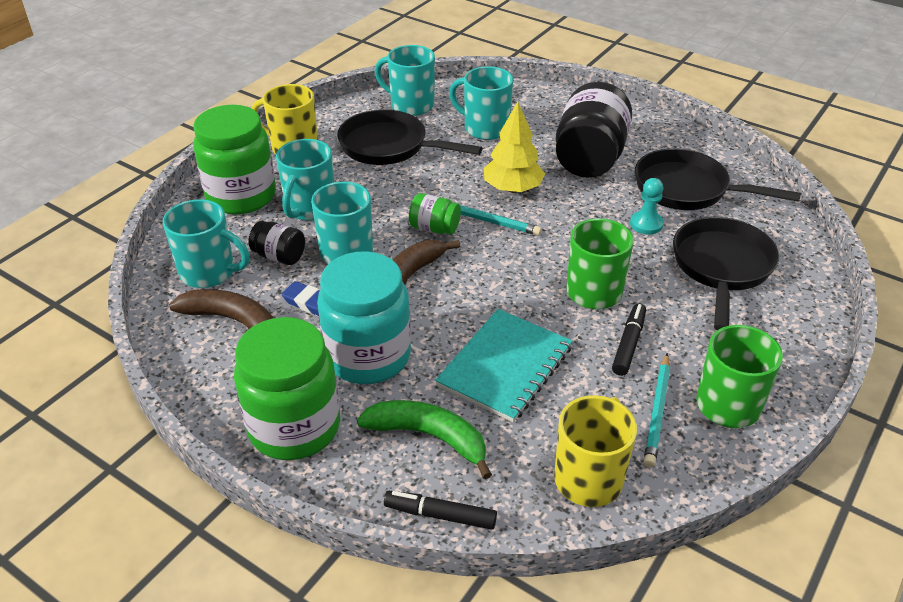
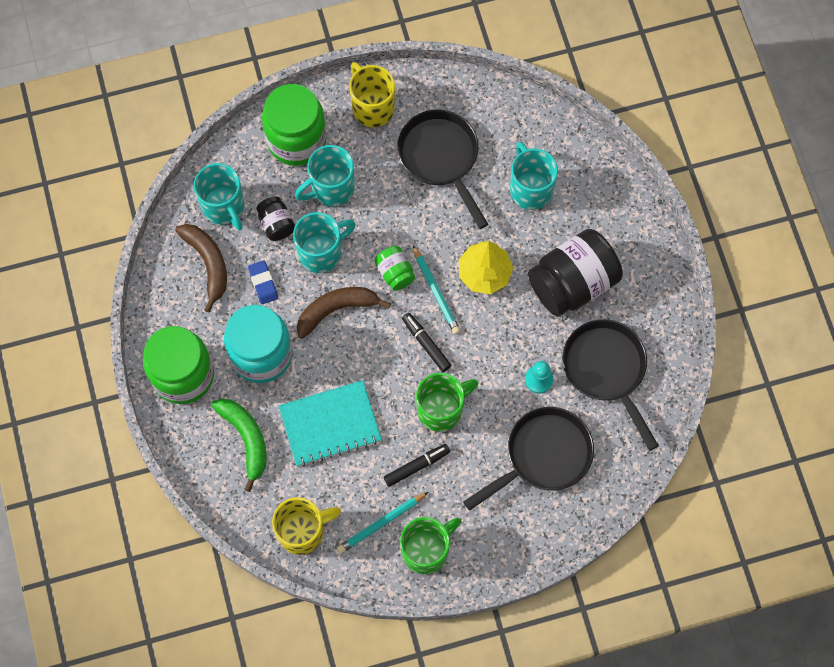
camera: 40 degrees right, 30 degrees up
(410, 105) = (501, 116): turquoise mug -> none
(440, 515) = (210, 491): black marker -> black marker (426, 344)

